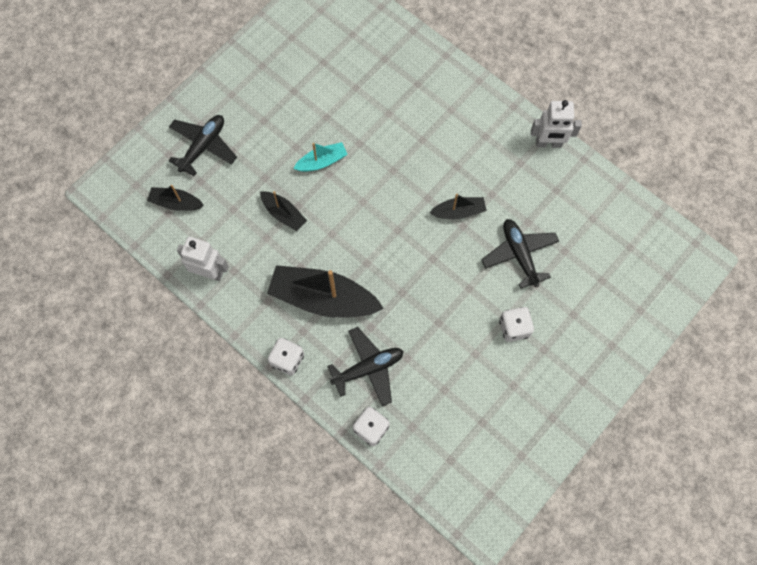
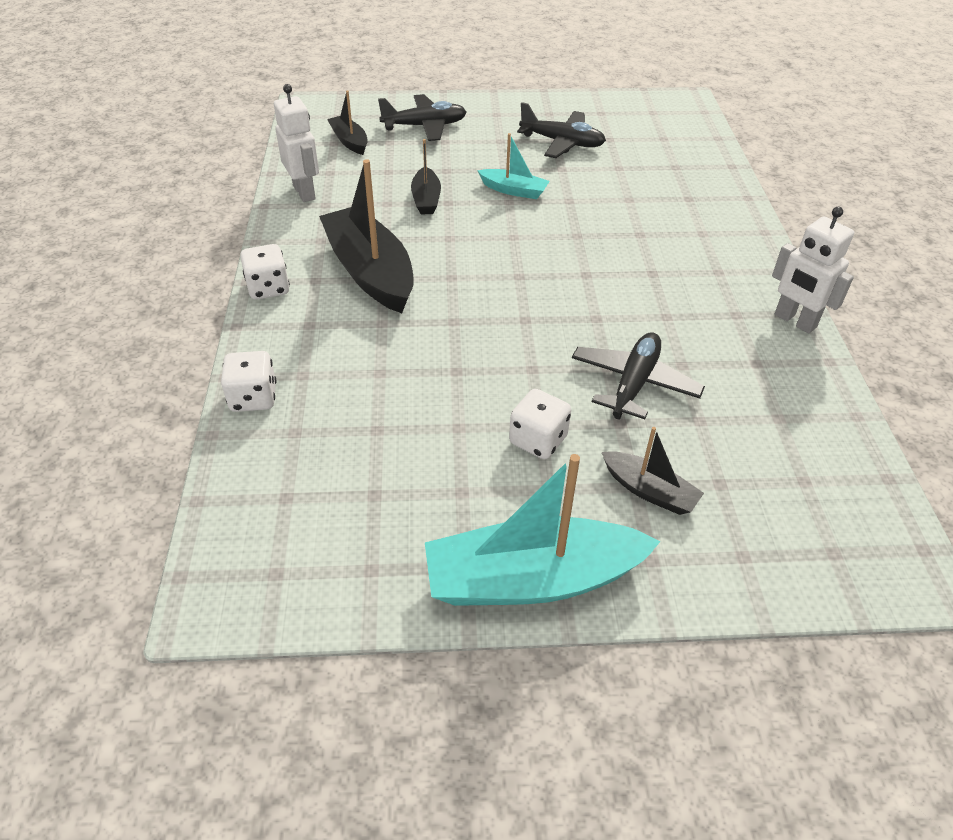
camera: 45 degrees right, 25 degrees down
(368, 368) = (328, 350): black plane -> black plane (562, 143)
(458, 211) = (607, 304): black boat -> black boat (649, 491)
(581, 398) = (532, 579): none -> turquoise boat

